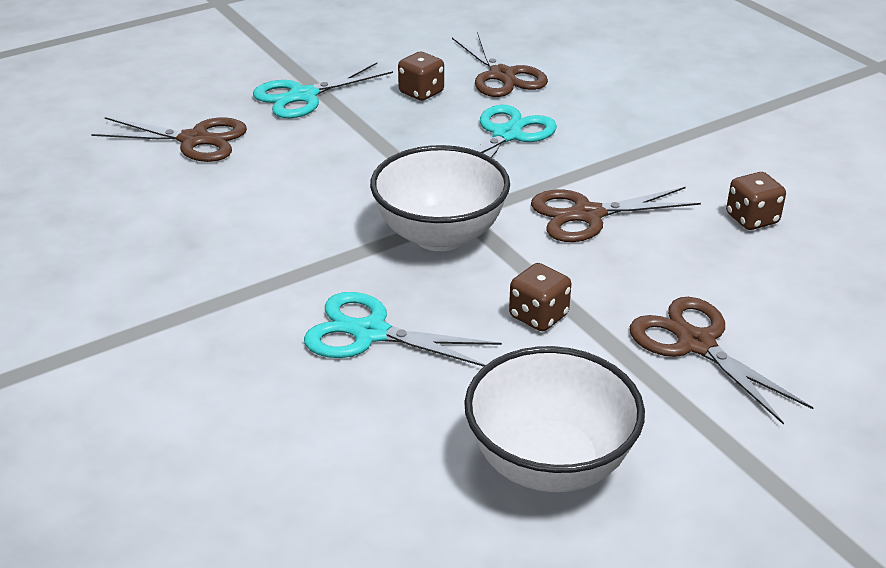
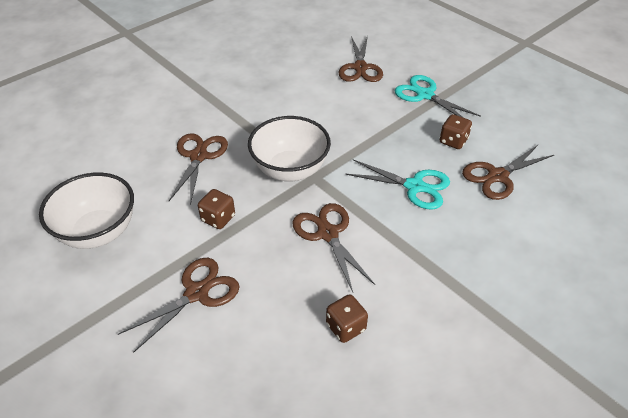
camera: 80 degrees right, 10 degrees up
(370, 333) = (199, 156): turquoise scissors -> brown scissors

